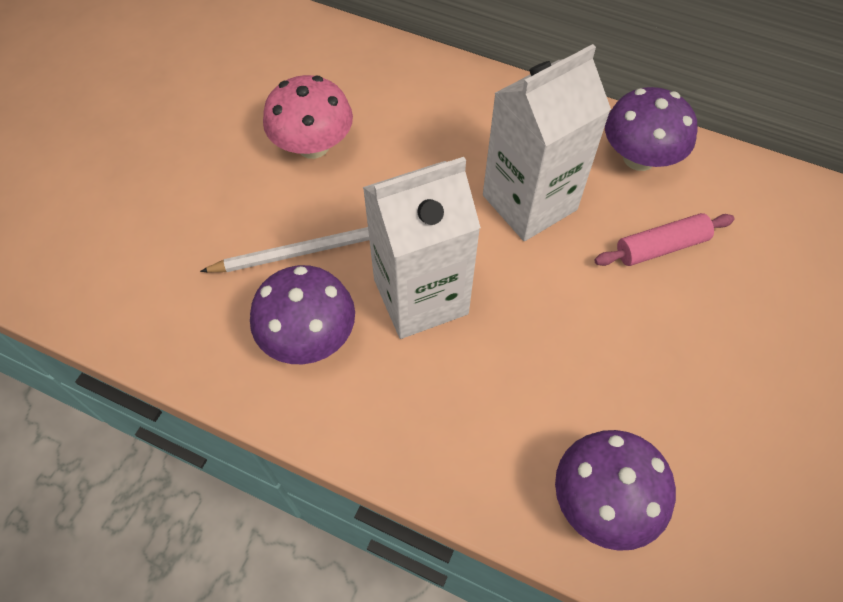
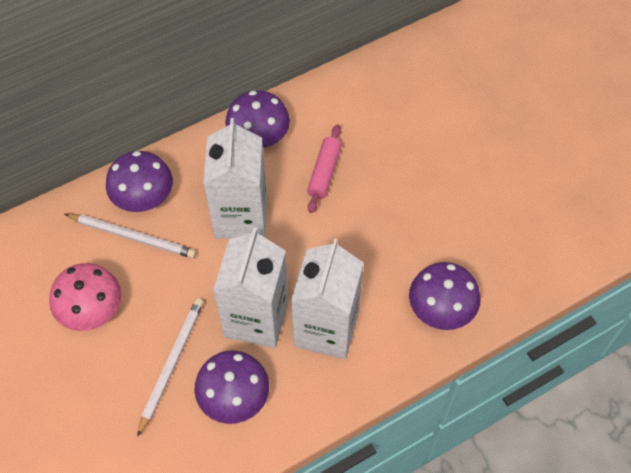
camera: 55 degrees left, 0 degrees up
(421, 126) = (133, 237): none -> white pencil
(466, 378) = (326, 329): none -> white carton
(472, 107) = (144, 198): none -> purple mushroom

